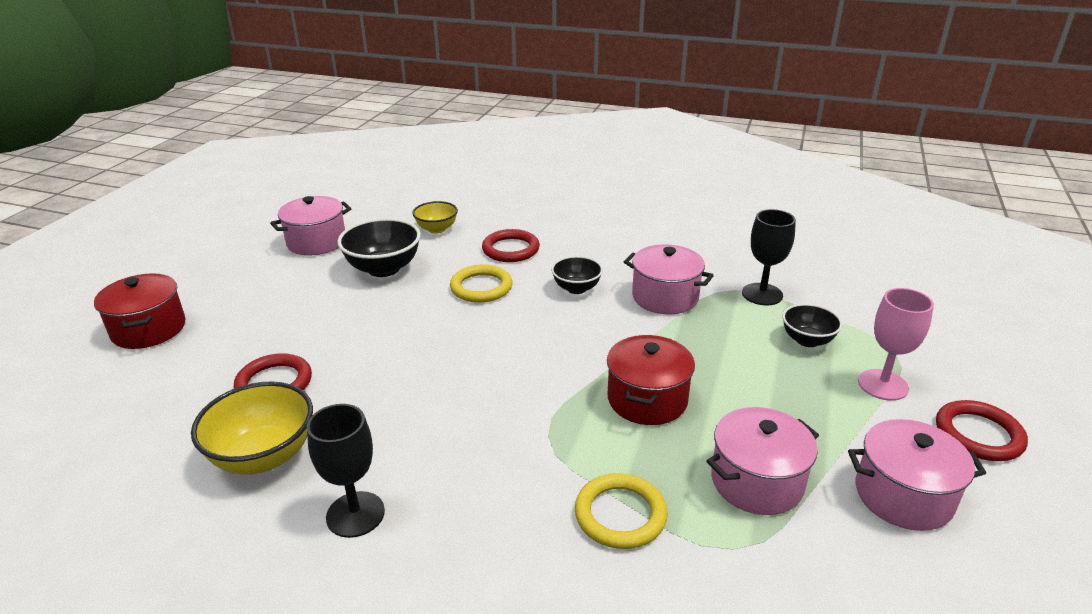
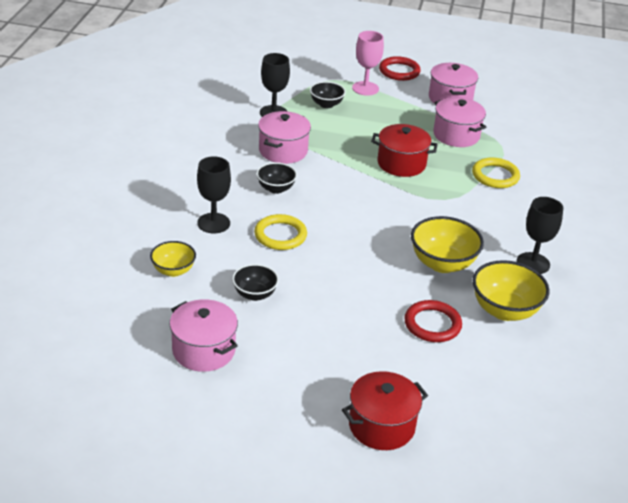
camera: 100 degrees left, 5 degrees up
(384, 269) = (255, 294): black bowl -> black bowl, size x0.61
(389, 409) = (442, 263): none -> yellow bowl
(511, 249) = (213, 223): red ring -> black goblet

